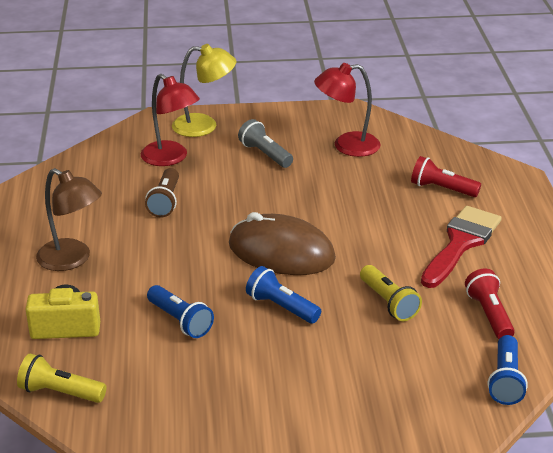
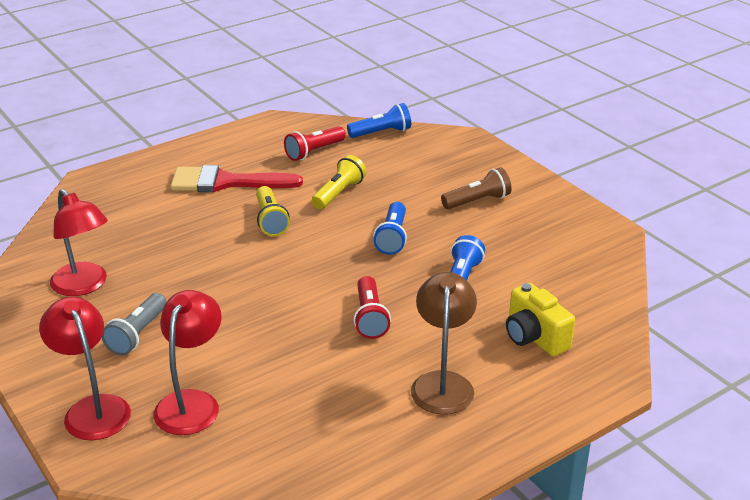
camera: 120 degrees left, 0 degrees up
(60, 392) = (604, 302): yellow flashlight -> yellow flashlight (270, 220)
(165, 202) = (288, 366): brown flashlight -> brown flashlight (477, 201)
(204, 126) = (93, 408): yellow lamp -> red lamp
(281, 252) = (315, 263): brown mouse -> none
(442, 189) = (140, 210): red flashlight -> red flashlight (370, 317)

